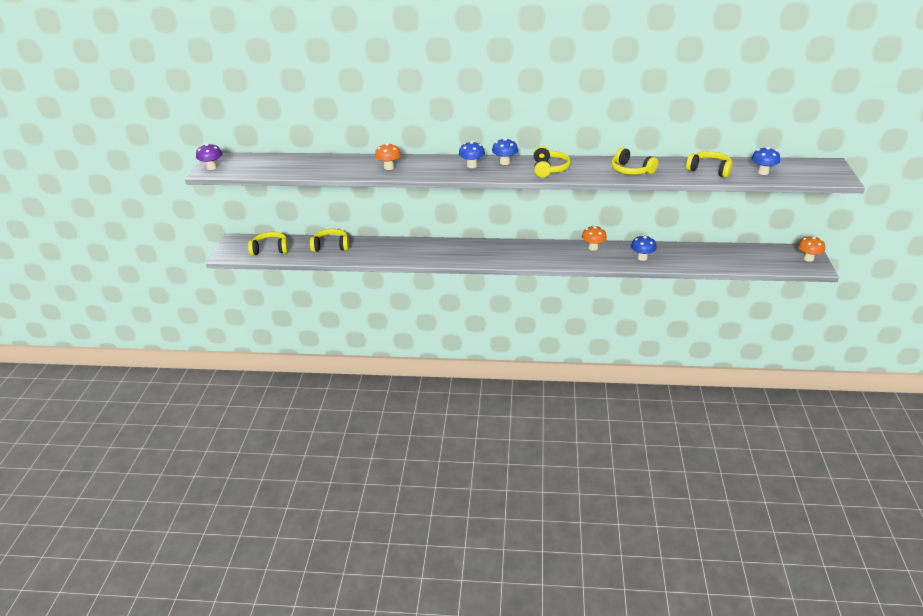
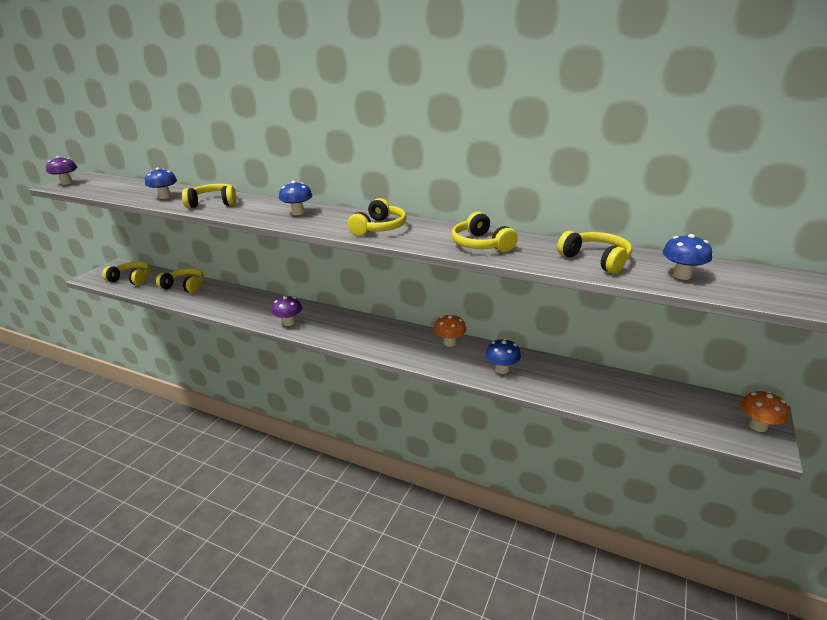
camera: 20 degrees right, 5 degrees down
(389, 167) = (213, 203): orange mushroom -> yellow headphones
(458, 257) = (289, 322): none -> purple mushroom
(504, 162) = (338, 214): blue mushroom -> blue mushroom (165, 197)

